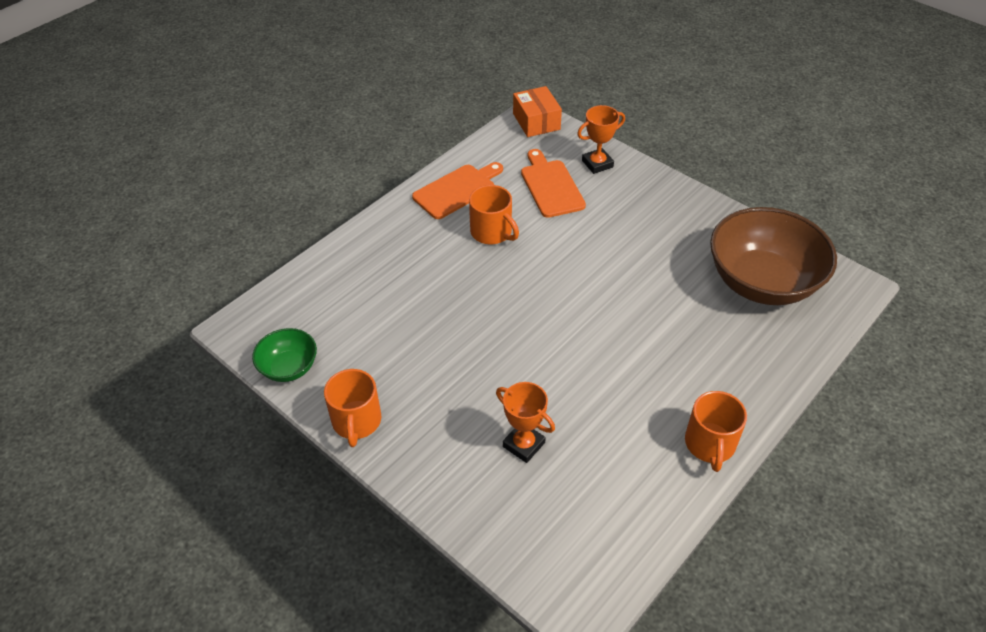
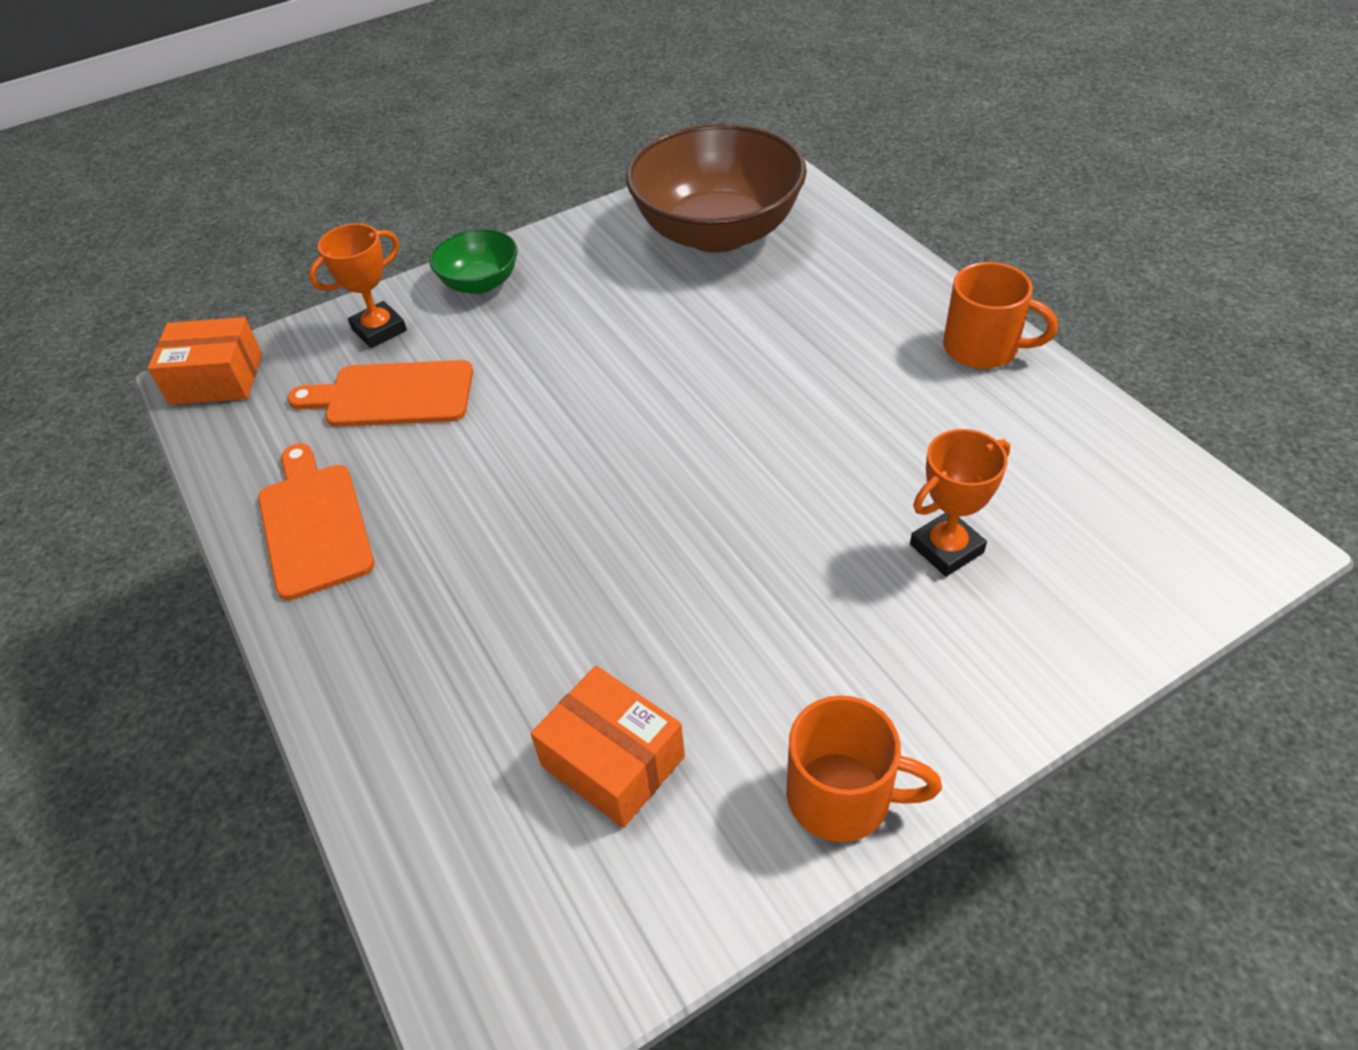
camera: 70 degrees left, 0 degrees up
(289, 367) = (661, 913): green bowl -> green bowl (480, 283)
(356, 333) = (613, 761): none -> orange box
(492, 232) = (456, 495): orange mug -> none
(597, 164) = (379, 330): orange trophy -> orange trophy turned 60 degrees clockwise

